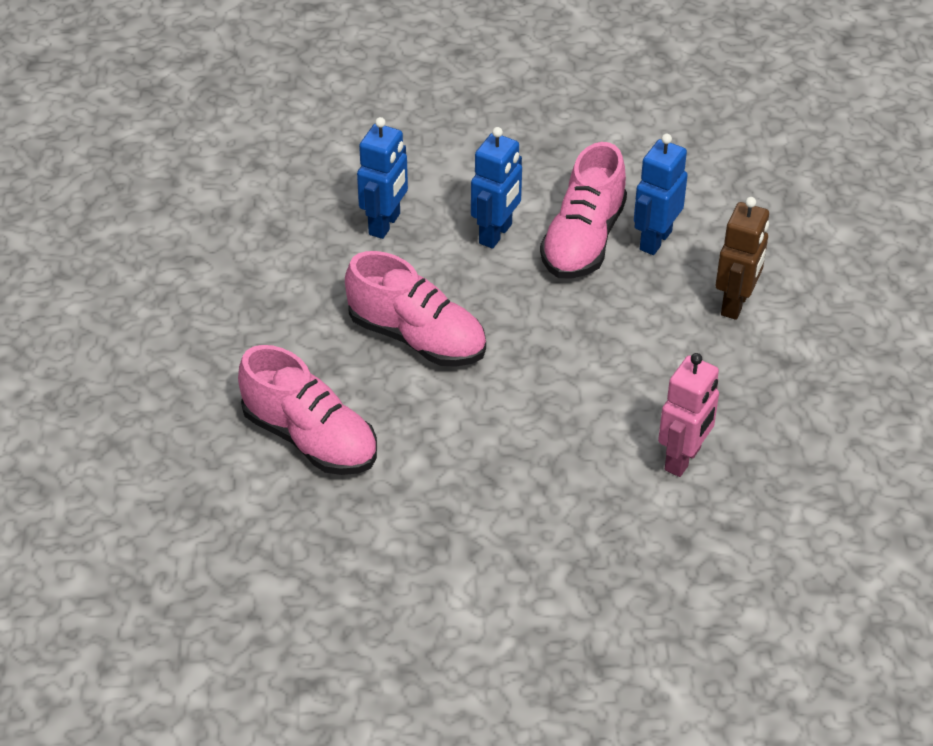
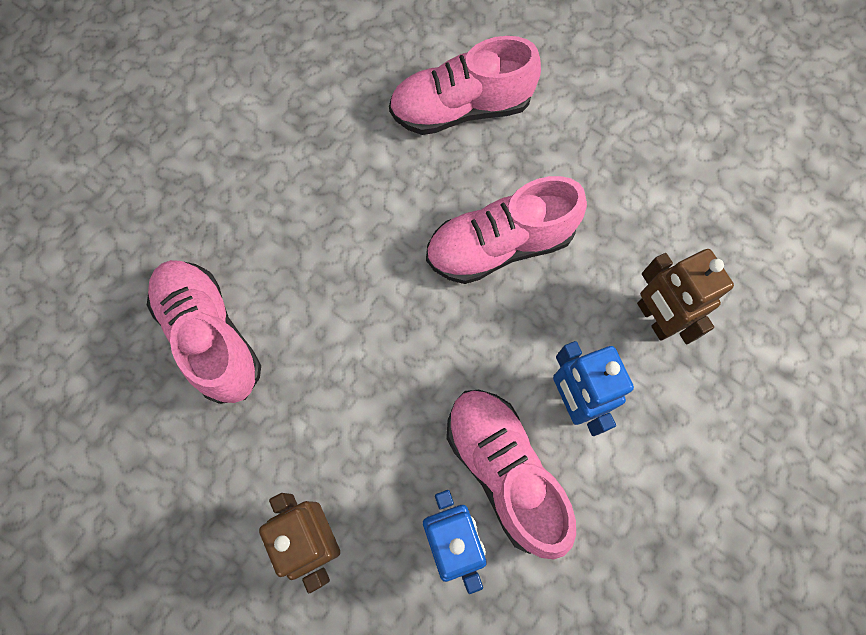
camera: 130 degrees right, 25 degrees up
(385, 224) = (654, 318): blue robot -> brown robot
(683, 459) = (211, 336): pink robot -> pink shoe

